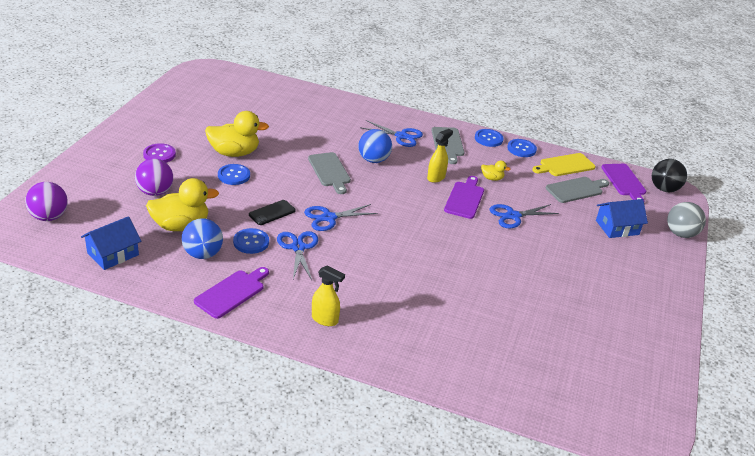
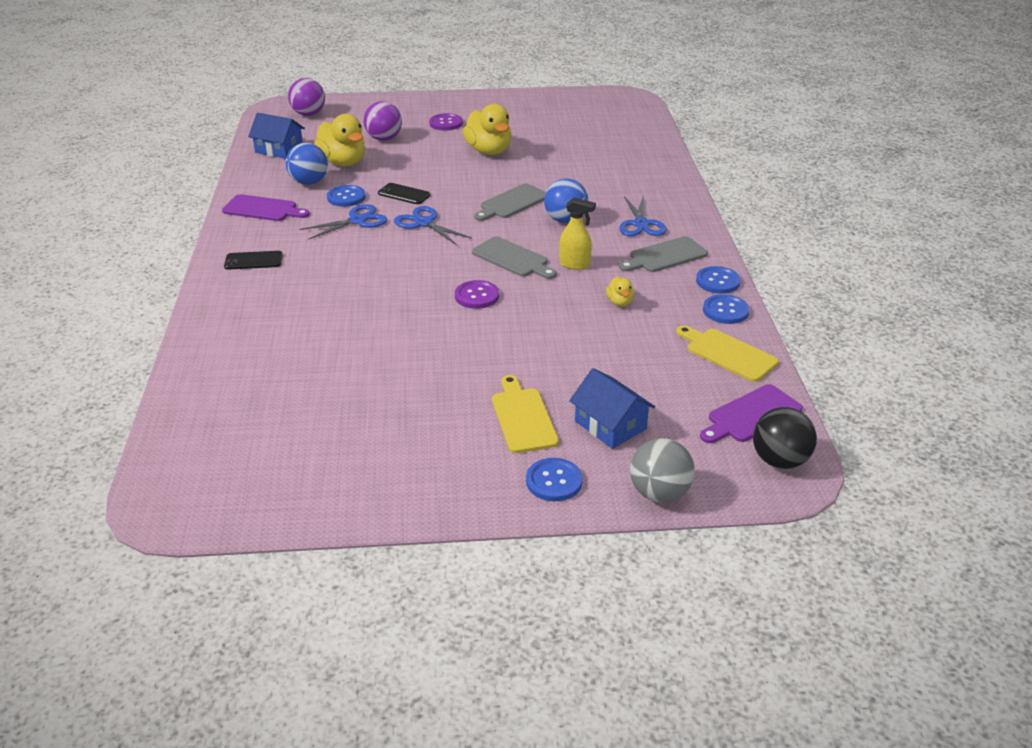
camera: 70 degrees right, 0 degrees up
(234, 175) = (448, 161): blue button -> blue button (554, 481)
(325, 319) = (253, 261): yellow spray bottle -> black phone
(451, 228) = (477, 296): none -> purple button
(465, 198) = (549, 292): purple cutting board -> none
(513, 216) = (547, 333): blue scissors -> none
(576, 190) = (672, 373): grey cutting board -> grey cutting board (512, 258)
(598, 255) = (523, 417): none -> yellow cutting board

